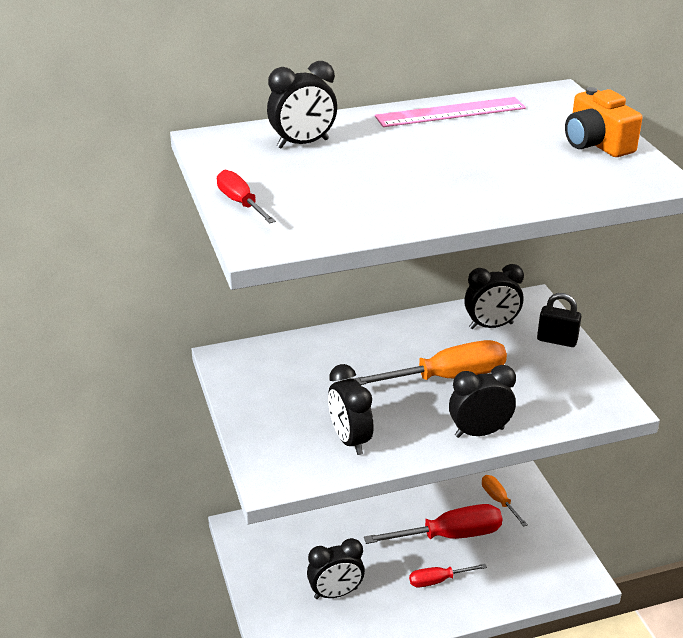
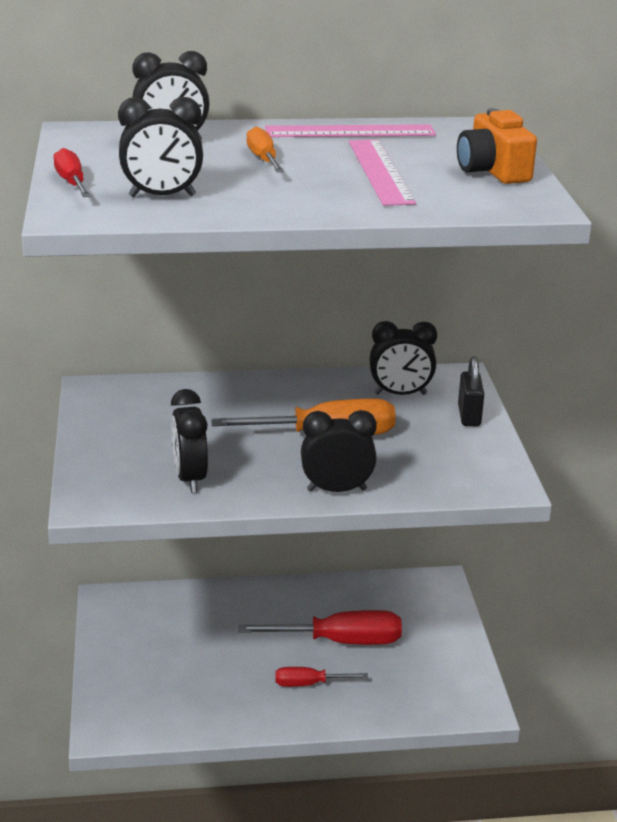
camera: 10 degrees right, 5 degrees down
(335, 593) = (189, 679): black clock -> black clock (162, 196)
(499, 501) = (411, 615): orange screwdriver -> orange screwdriver (263, 159)
(503, 156) = (380, 171): none -> pink ruler
(557, 340) = (469, 416): black padlock -> black padlock turned 60 degrees clockwise

